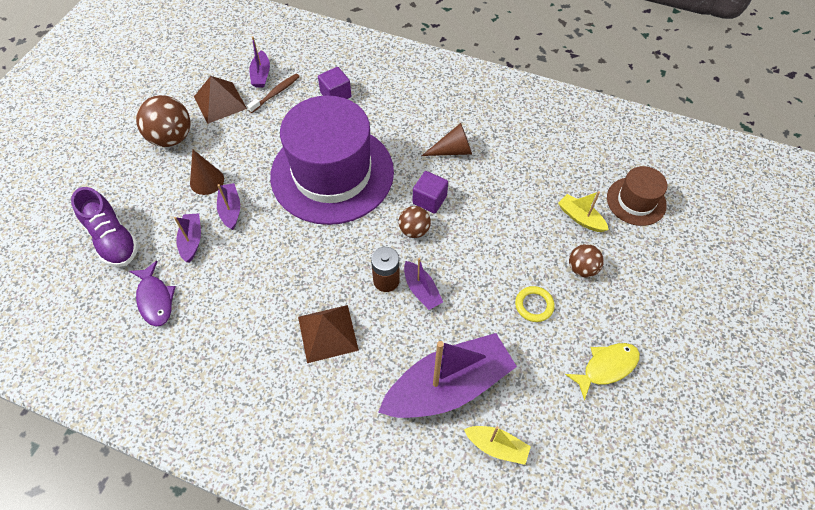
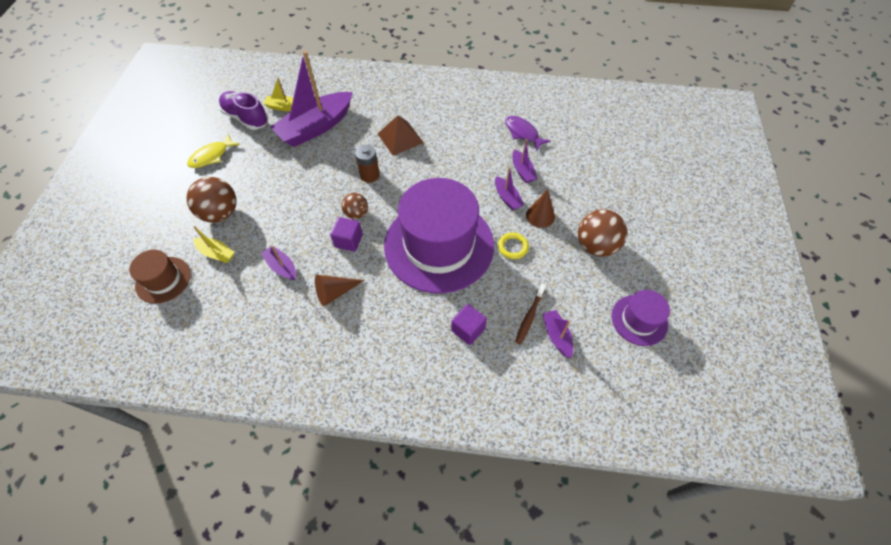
camera: 165 degrees right, 0 degrees up
(113, 239) = (579, 160): purple shoe -> purple shoe (246, 118)
(182, 71) = (639, 320): none -> purple hat
(220, 102) = (577, 292): brown pyramid -> none
(421, 290) = (342, 174): purple boat -> purple boat (282, 267)
(534, 305) = (259, 181): yellow ring -> yellow ring (513, 247)
(582, 268) = (220, 213): brown ball -> brown ball, size x1.70

